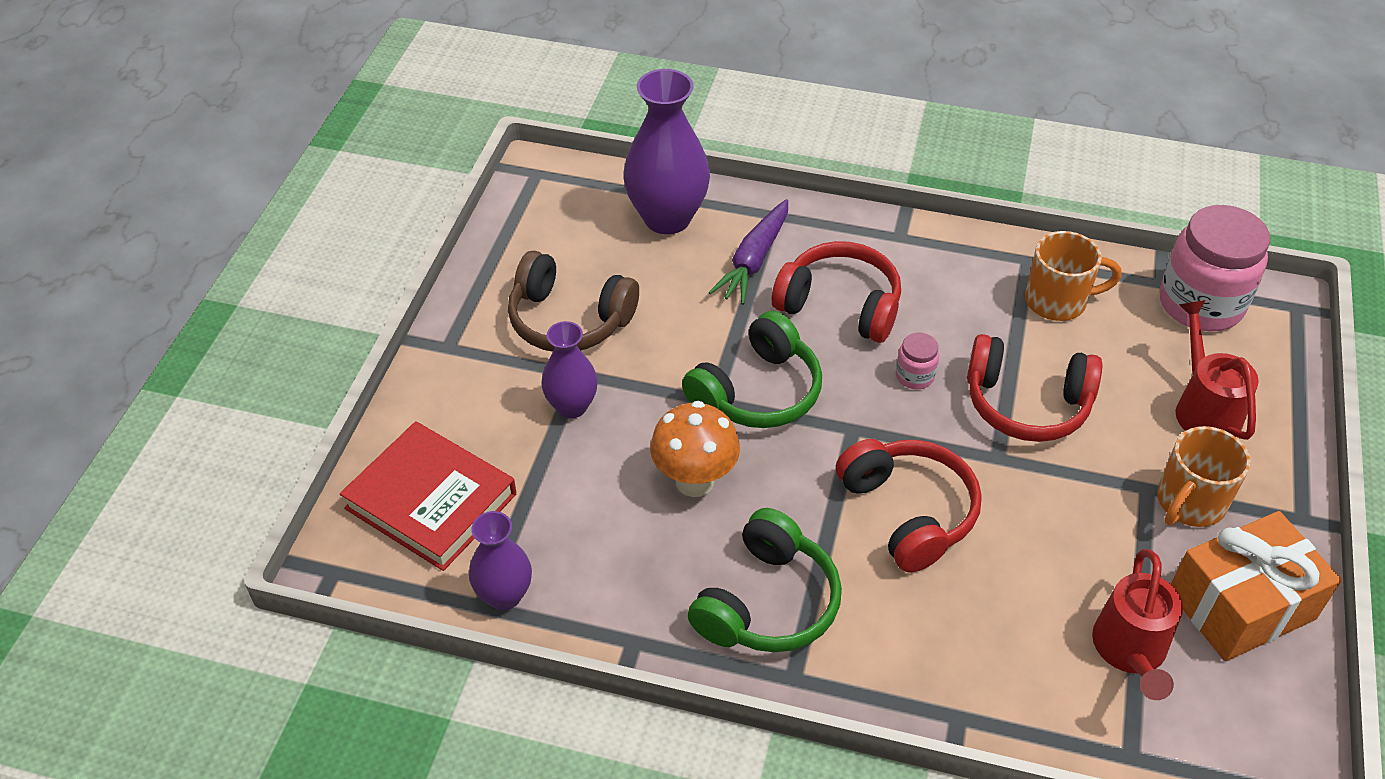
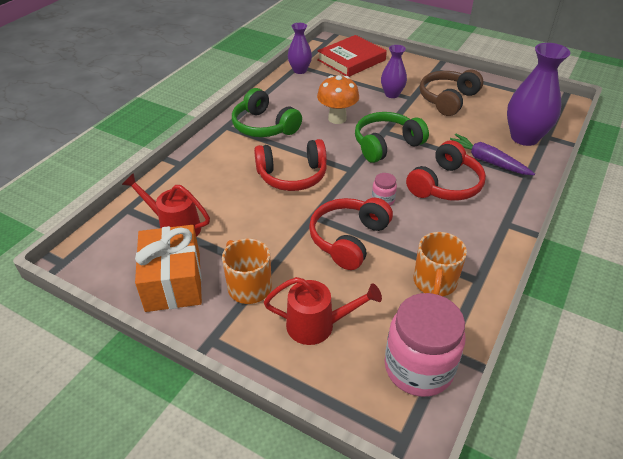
camera: 105 degrees right, 5 degrees down
(757, 392) = (386, 145): green headphones -> green headphones turned 90 degrees clockwise

